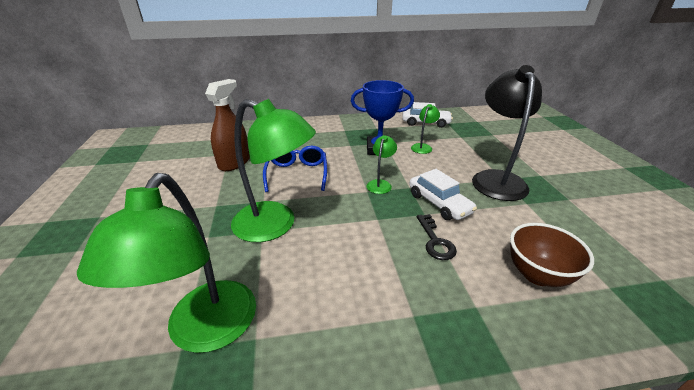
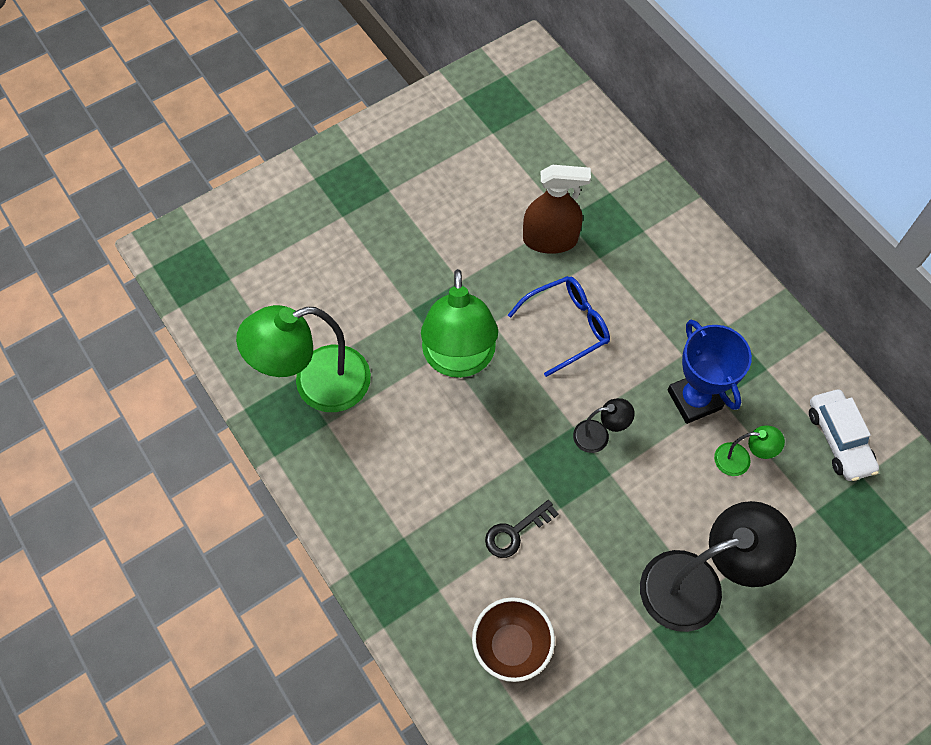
camera: 65 degrees right, 30 degrees up
(380, 184) = (599, 435): green lamp -> black lamp
(439, 203) = (592, 520): white car -> none

